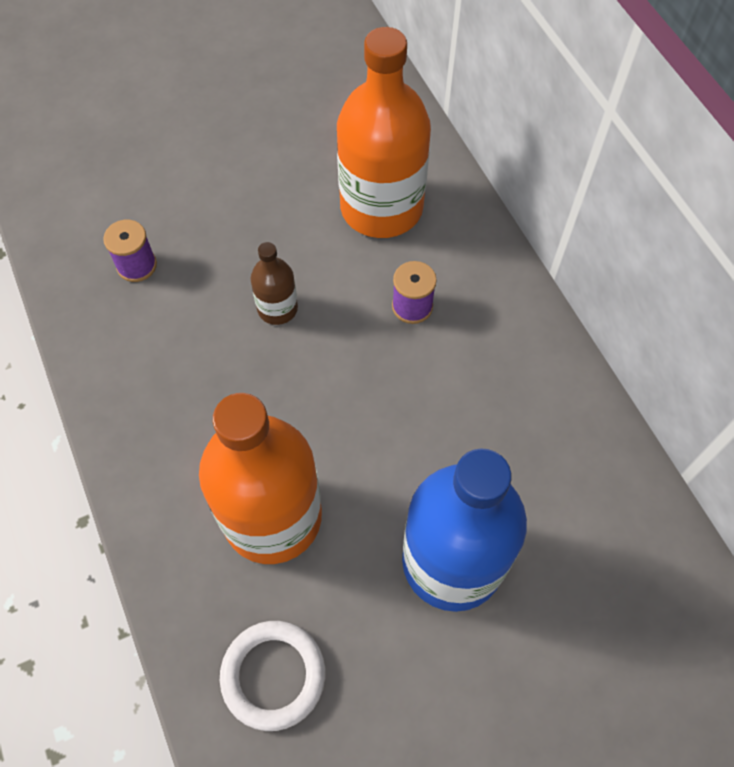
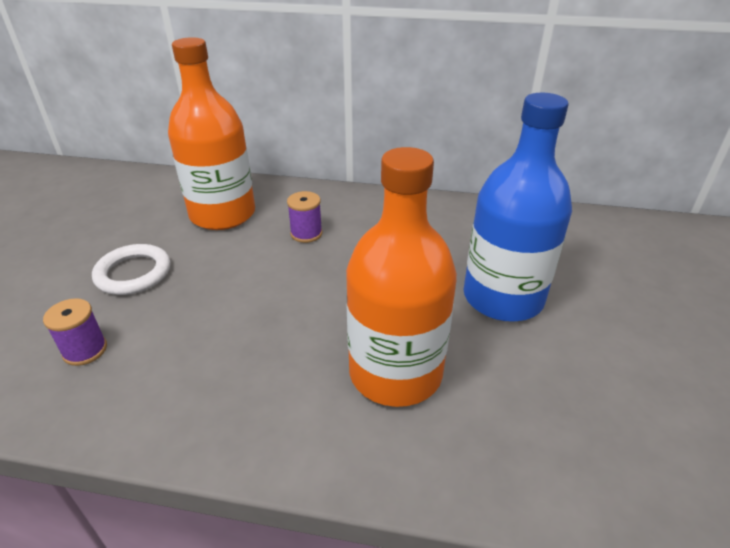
camera: 55 degrees left, 25 degrees down
(273, 675) = (535, 438): white ring -> white ring (133, 273)
(277, 308) = (230, 290): brown bottle -> none

